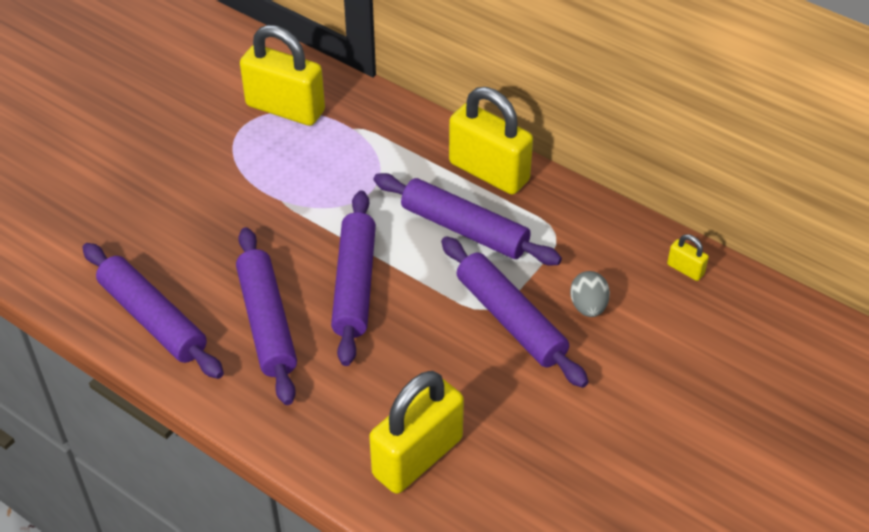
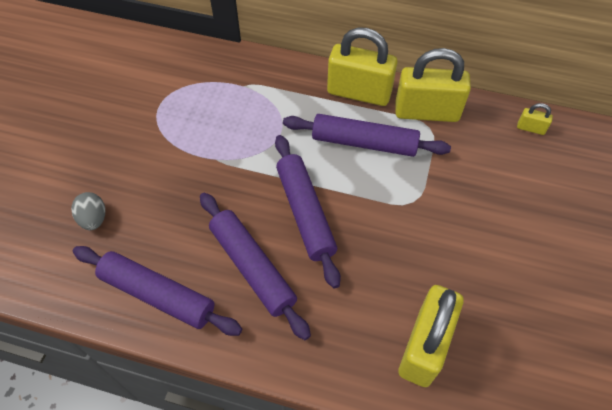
camera: 20 degrees left, 10 degrees up
(285, 108) = (185, 84): yellow padlock -> yellow padlock (426, 112)
(510, 319) = (433, 205): purple rolling pin -> none
(588, 306) = (481, 177): grey egg -> grey egg (94, 219)

